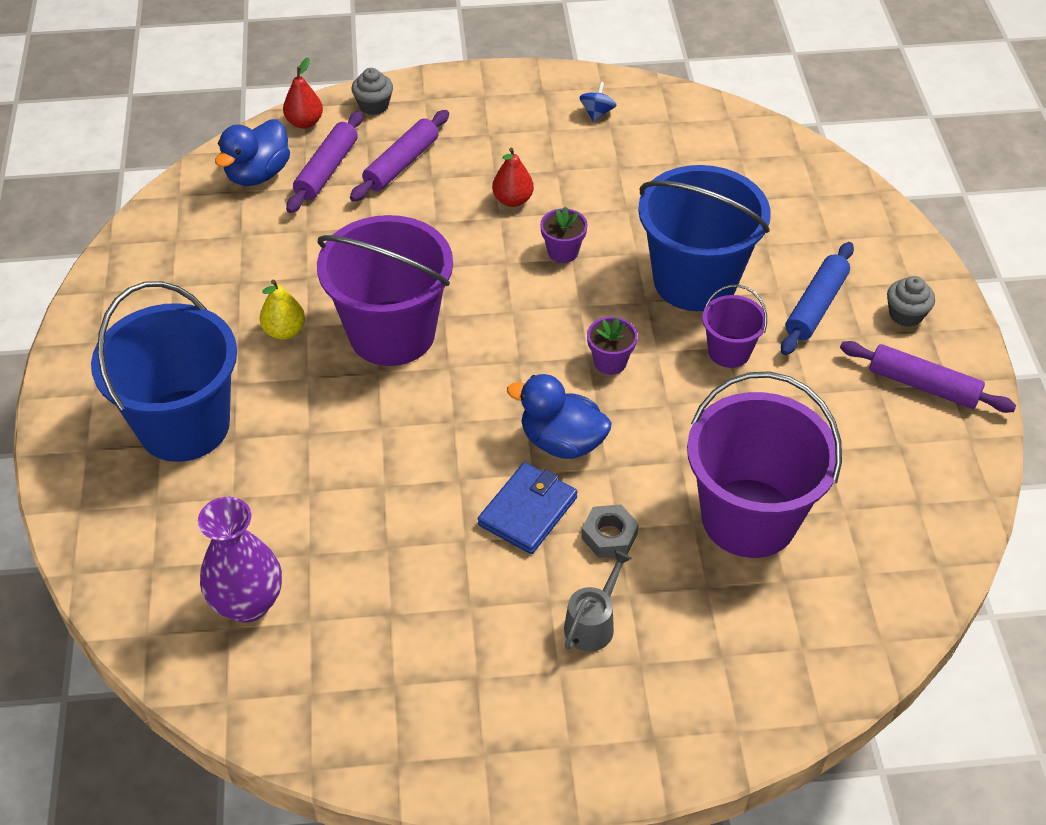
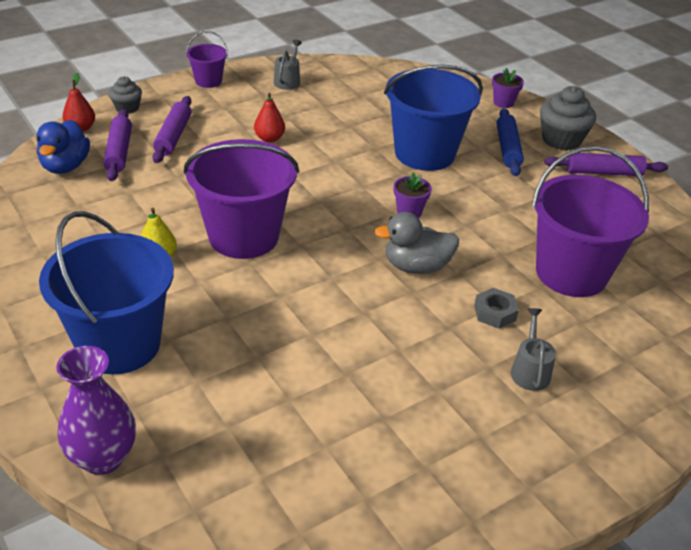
camera: 30 degrees left, 10 degrees down
(248, 603) = (265, 453): purple vase -> purple vase (103, 458)
(528, 511) = (428, 316): blue wallet -> none
(562, 442) = (416, 267): blue duck -> grey duck
(563, 252) = (327, 159): purple flower pot -> purple flower pot (503, 102)
(597, 113) = (288, 81): blue spinning top -> grey watering can
(729, 352) = (478, 185): purple bucket -> purple bucket (208, 81)
(905, 314) = (561, 140): grey cupcake -> grey cupcake, size x1.71

